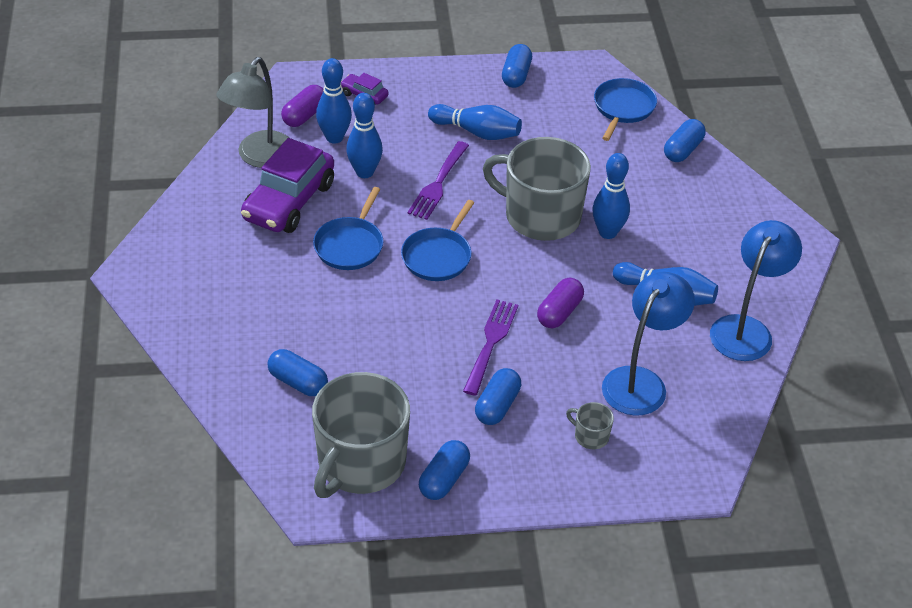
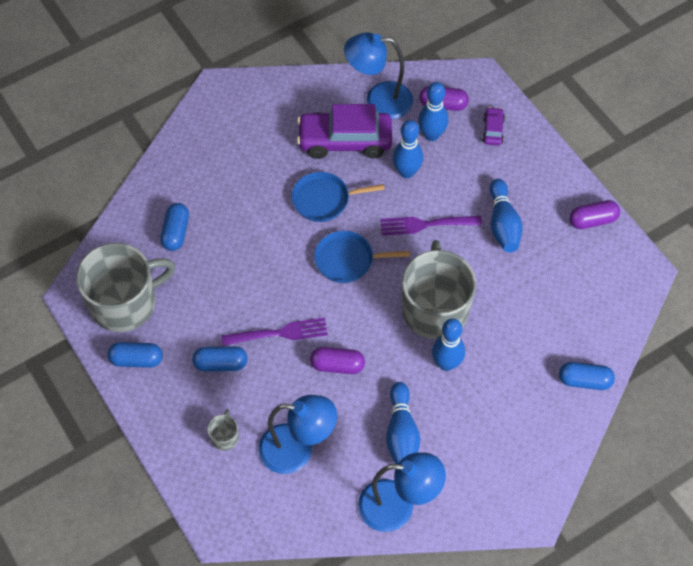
camera: 65 degrees right, 15 degrees up
(259, 157) = (378, 100): grey lamp -> blue lamp
(360, 463) = (125, 303): grey mug -> grey mug turned 150 degrees clockwise
(516, 75) = (592, 220): blue capsule -> purple capsule
(623, 108) = (607, 315): blue pan -> none

